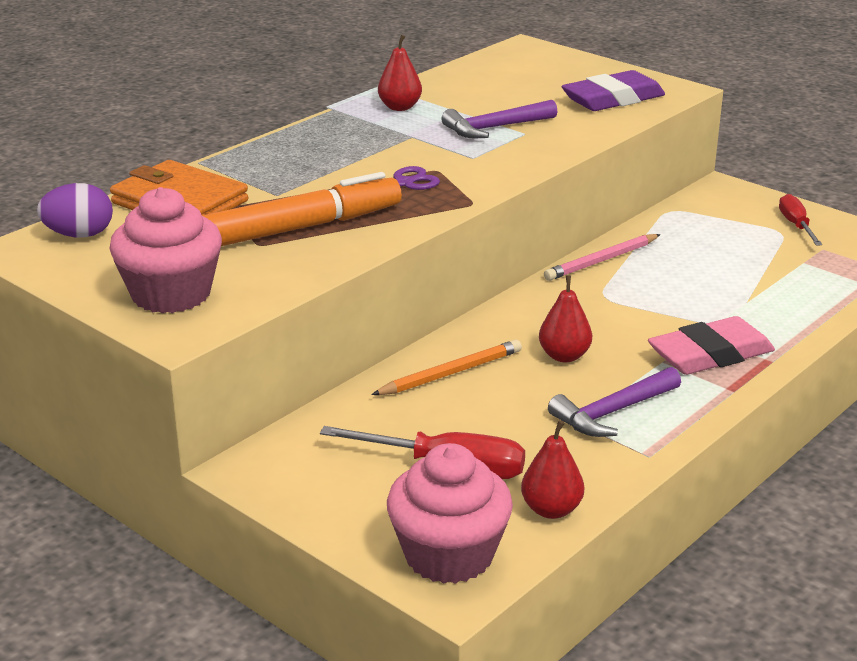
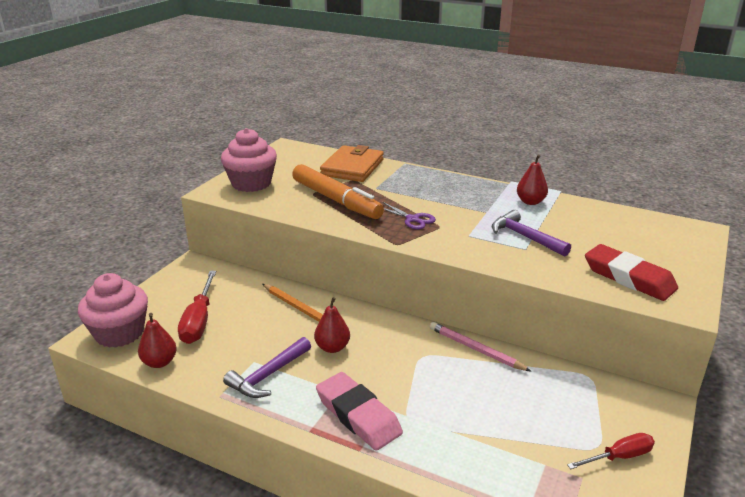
camera: 75 degrees right, 0 degrees up
(79, 235) = (305, 154): purple egg -> none
(612, 412) = (268, 375): purple hammer -> purple hammer turned 90 degrees counterclockwise
(613, 99) = (629, 277): purple eraser -> red eraser

